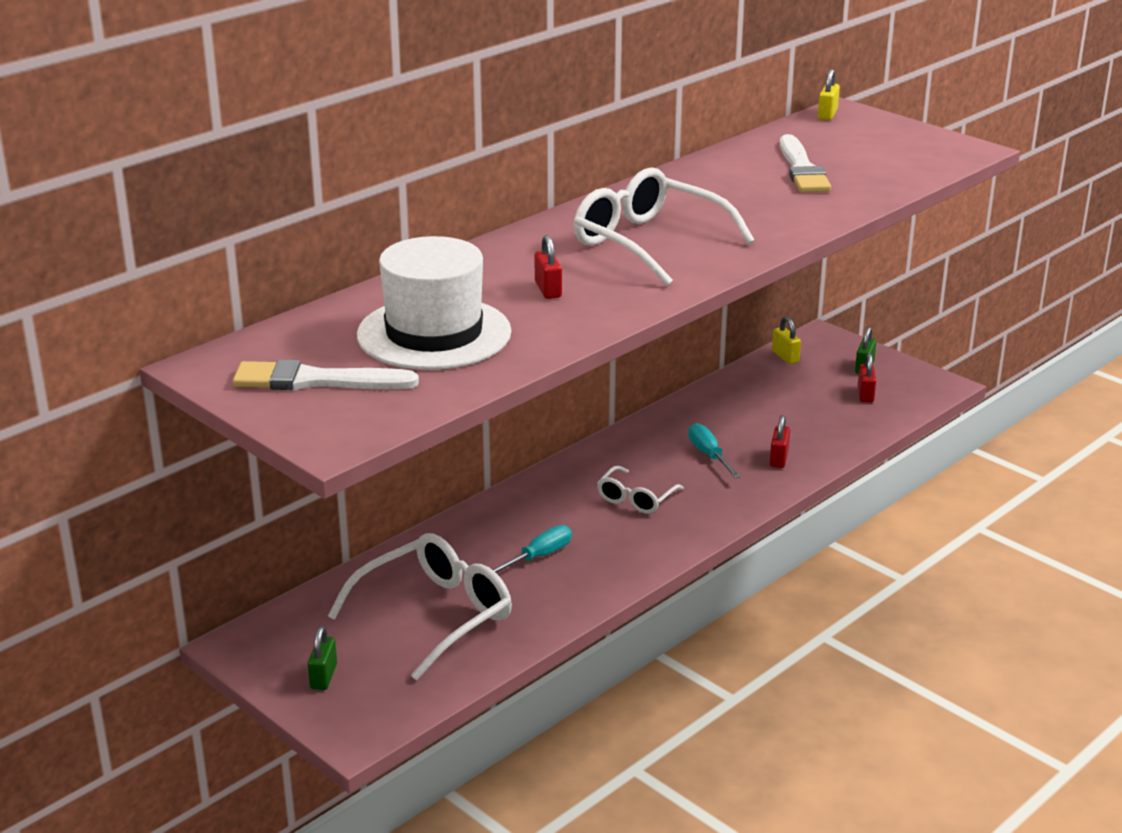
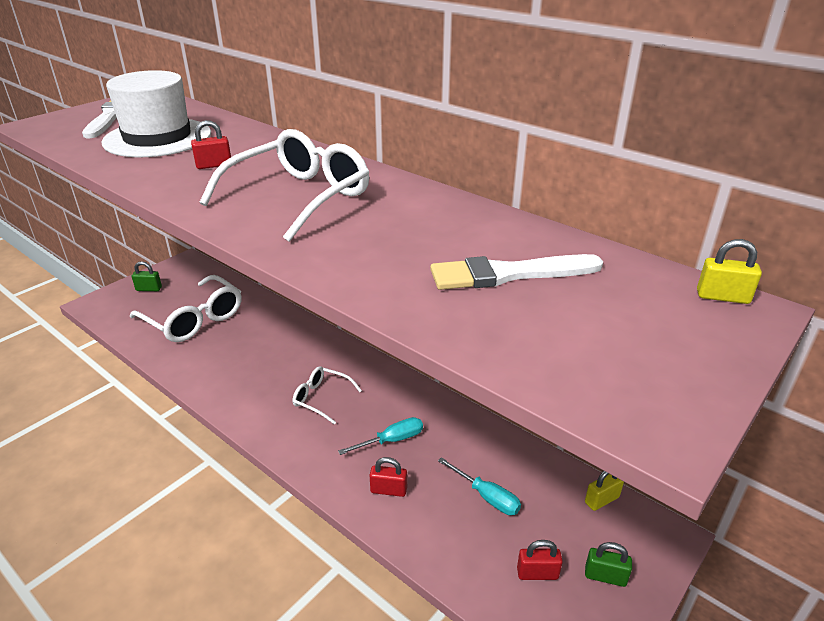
camera: 85 degrees right, 5 degrees up
(538, 557) = (249, 355): turquoise screwdriver -> turquoise screwdriver (486, 496)

